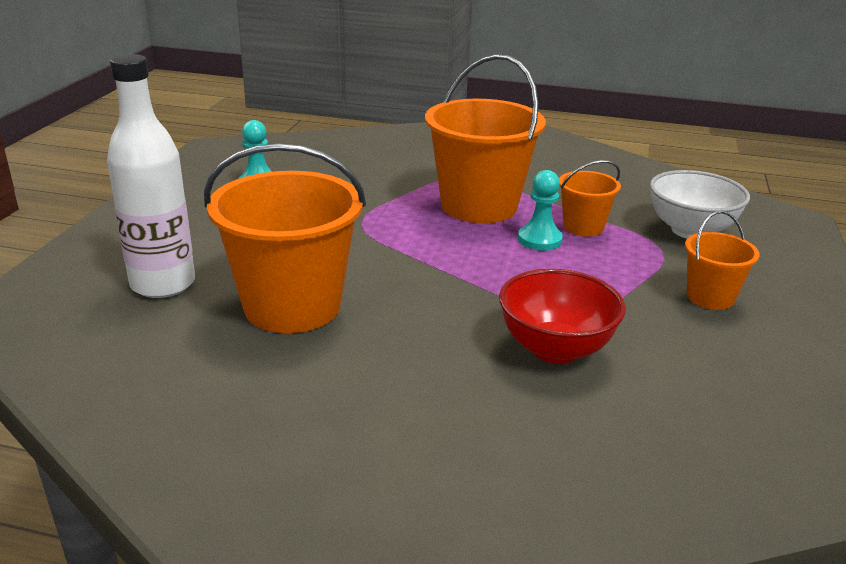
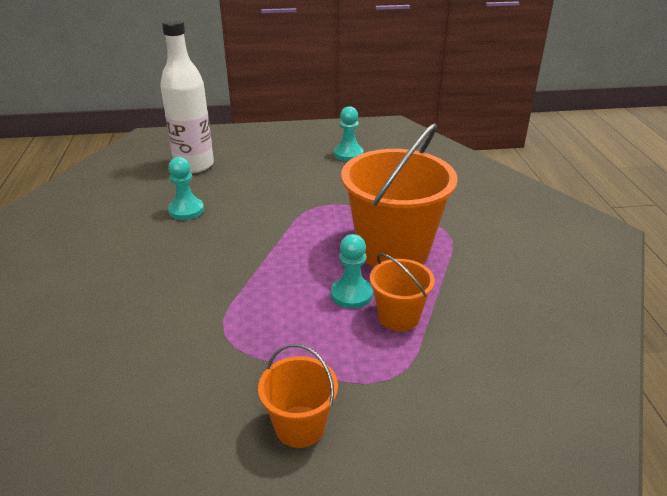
camera: 70 degrees right, 5 degrees up
(292, 306) = (186, 210): orange bucket -> turquoise pawn
(555, 349) = (167, 333): red bowl -> none
(690, 230) = (452, 398): white bowl -> none

